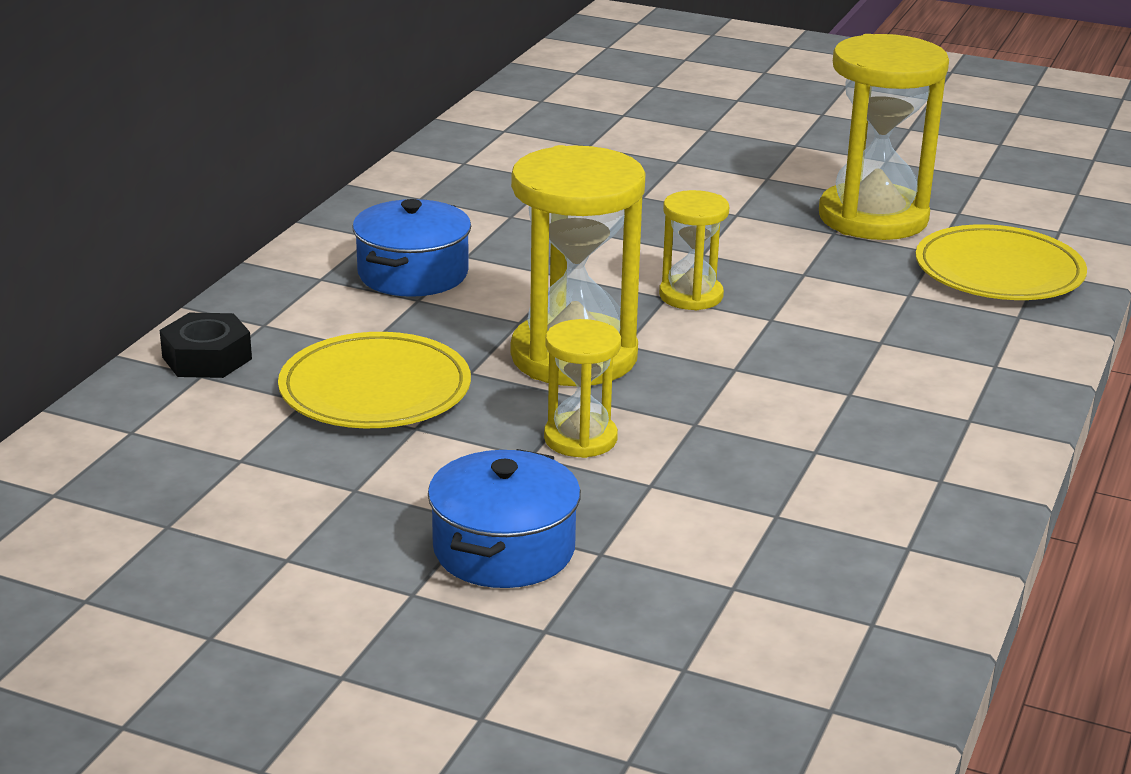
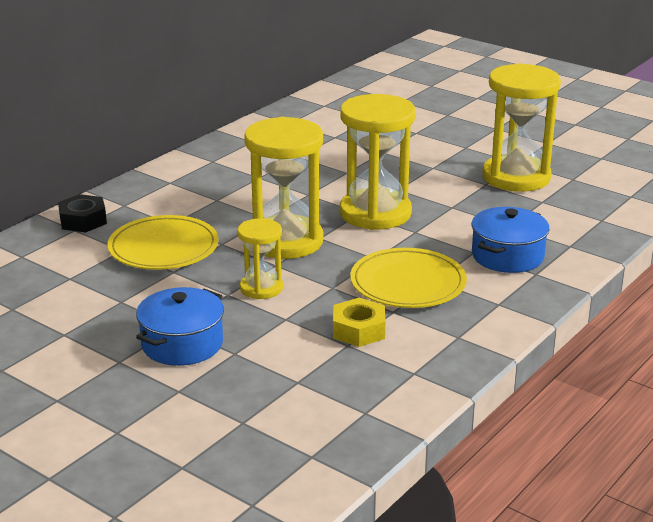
camera: 15 degrees right, 0 degrees up
(413, 273) = (222, 184): blue pot -> blue pot (507, 256)
(691, 296) = (375, 213): yellow hourglass -> yellow hourglass, size x1.86
(780, 489) = (359, 330): none -> yellow nut
(999, 271) = (575, 217): yellow plate -> yellow plate (408, 283)

